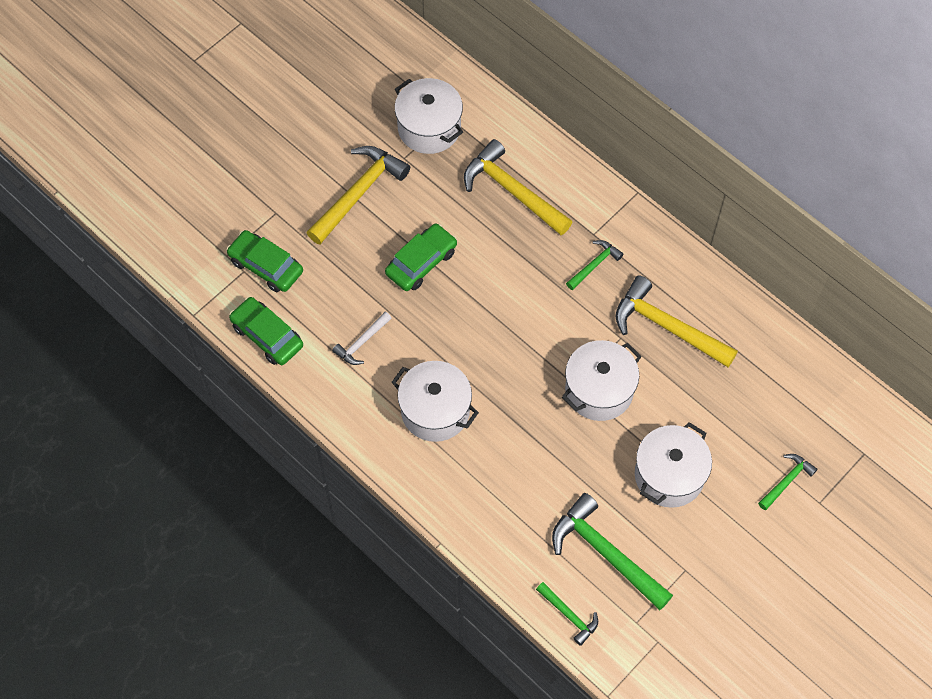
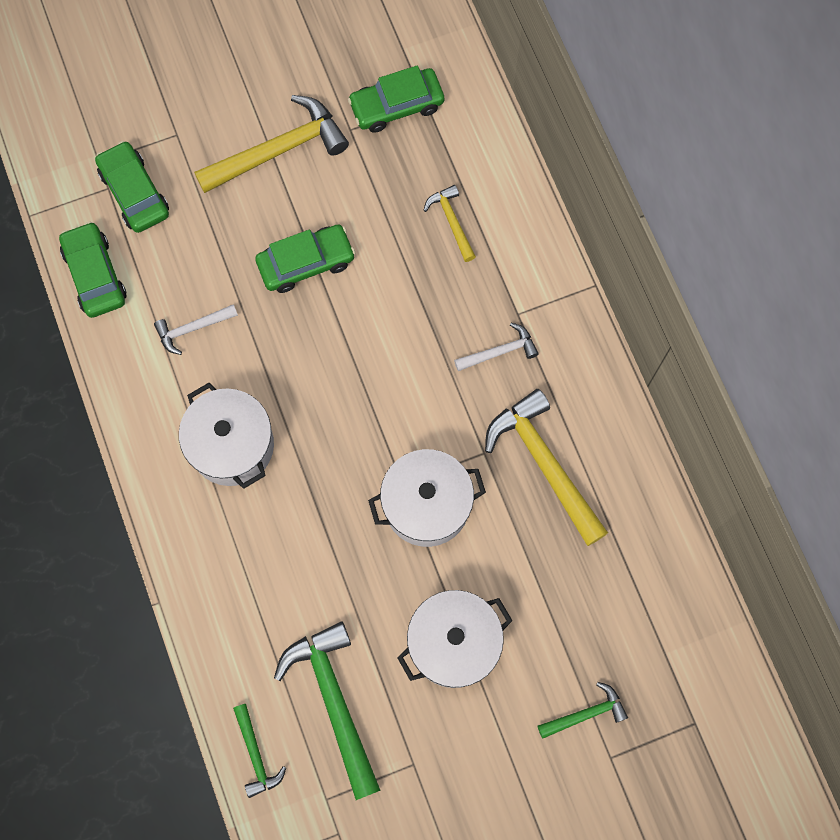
camera: 25 degrees right, 10 degrees up
(429, 128) = (396, 106): white pot -> green car
(512, 191) = (451, 221): yellow hammer -> yellow hammer, size x0.52
(594, 264) = (500, 351): green hammer -> white hammer

